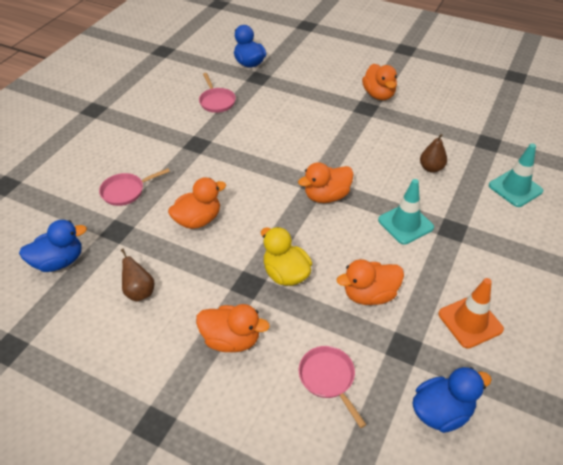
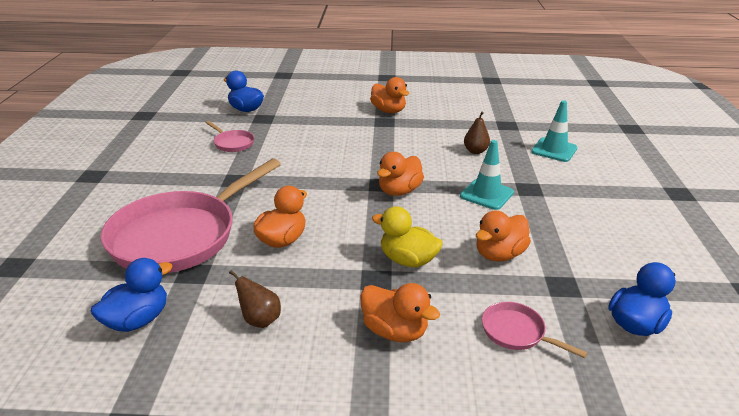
camera: 25 degrees left, 15 degrees down
(126, 191) = (180, 236): pink pan -> pink pan, size x2.40
(231, 339) = (395, 331): orange duck -> orange duck turned 45 degrees clockwise
(470, 321) = (600, 249): orange traffic cone -> none

